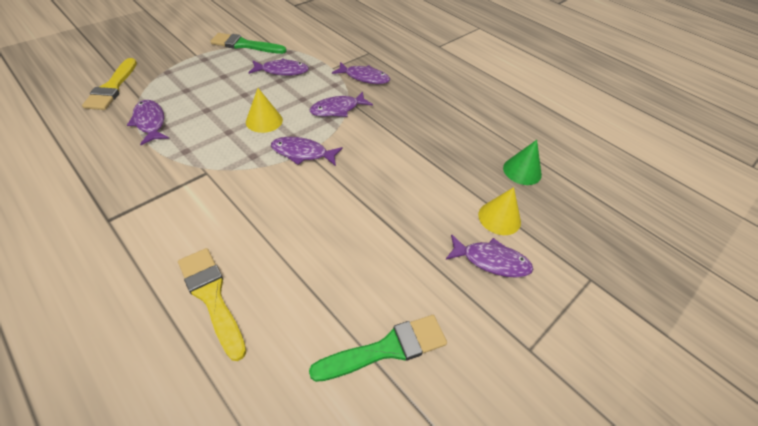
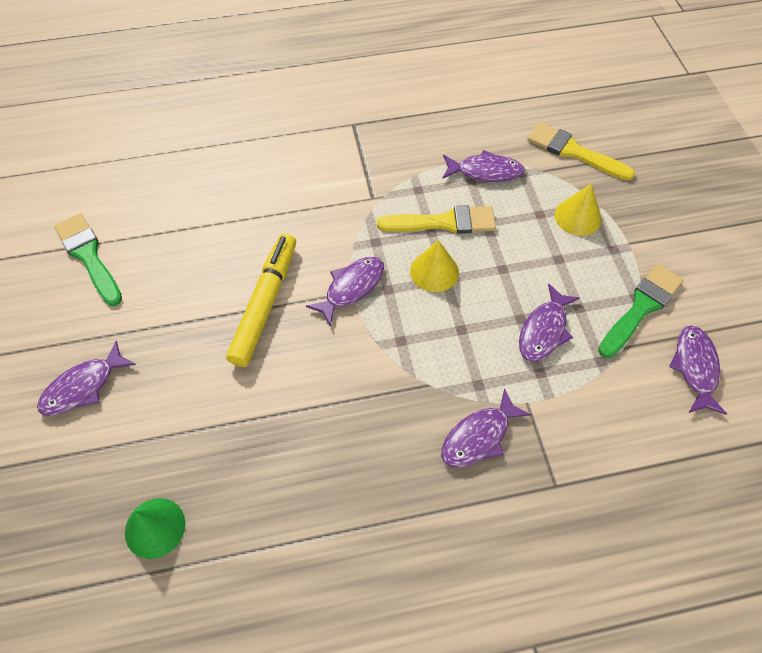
camera: 125 degrees right, 10 degrees up
(212, 296) = (224, 168): yellow brush -> yellow brush (444, 222)
(338, 109) = (416, 361): purple fish -> purple fish (695, 368)
(346, 191) = (265, 304): none -> yellow marker
(387, 348) = (89, 256): green brush -> green brush turned 135 degrees clockwise
(499, 218) = (118, 436): yellow cone -> yellow cone (577, 217)

